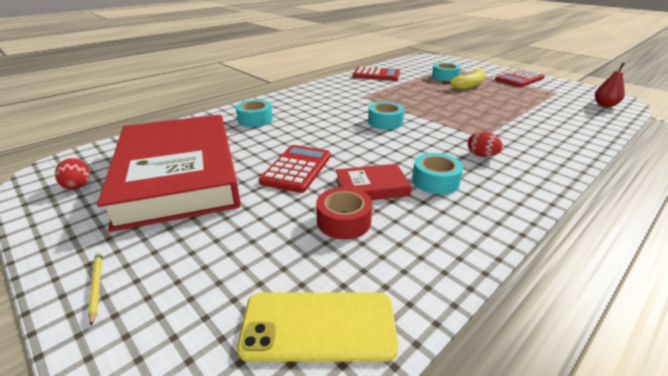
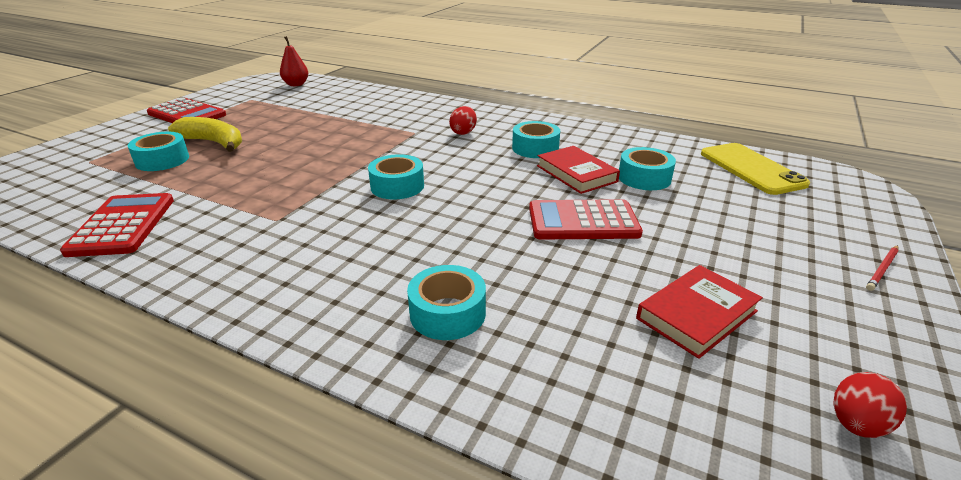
camera: 110 degrees left, 0 degrees up
(96, 286) = (882, 269): yellow pencil -> red pencil
(179, 174) = (696, 314): red book -> red book, size x0.40
(344, 221) = (644, 178): red tape -> turquoise tape

